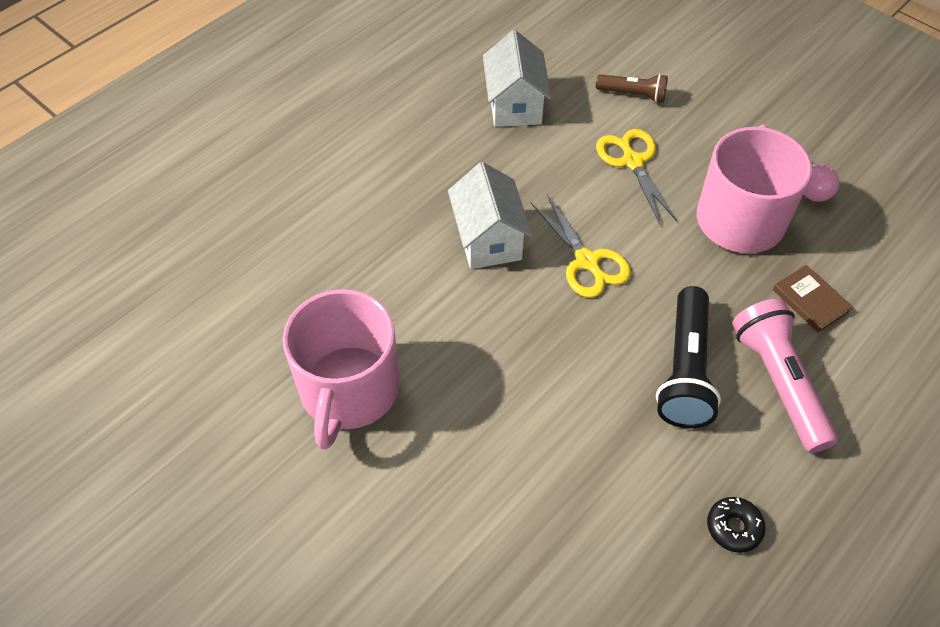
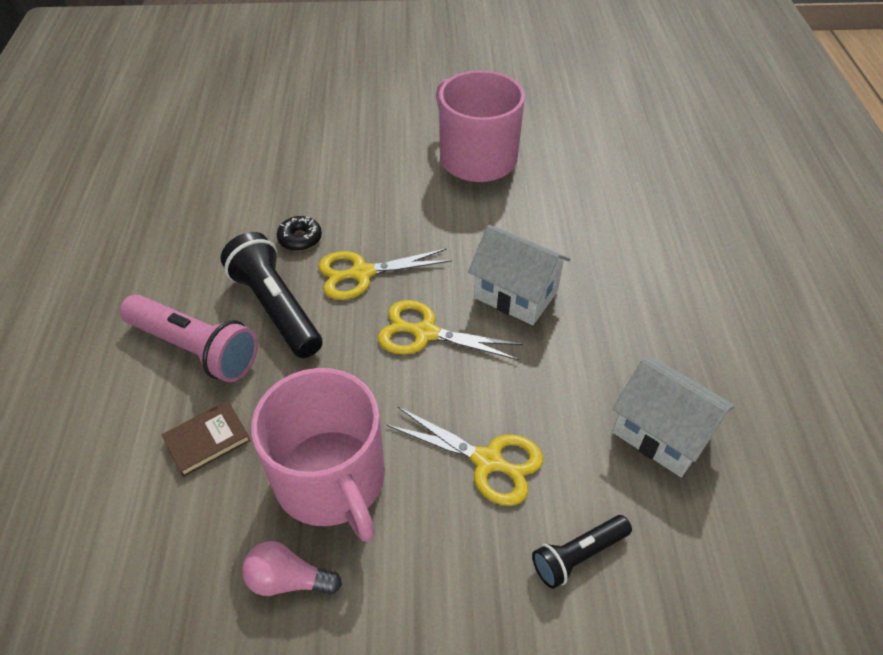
camera: 135 degrees right, 5 degrees down
(586, 348) = (361, 273): none -> yellow scissors
(633, 94) = (578, 555): brown flashlight -> black flashlight
(734, 527) = (173, 242): black donut -> black donut (300, 238)
(810, 301) = (207, 440): brown book -> brown book turned 45 degrees counterclockwise

